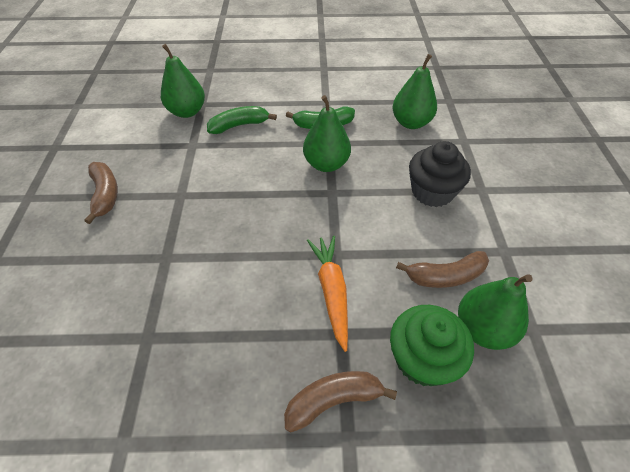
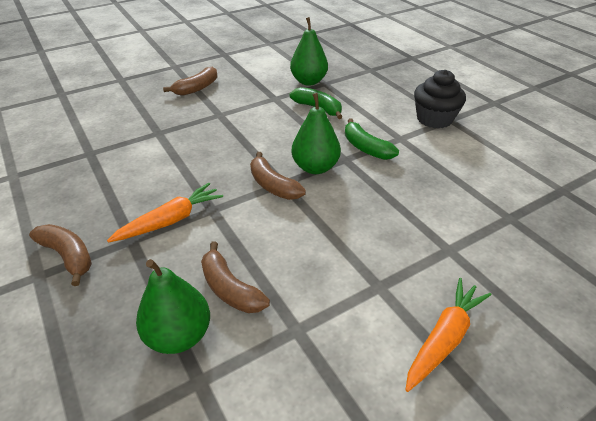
camera: 60 degrees right, 10 degrees down
(331, 200) = (273, 185): none -> brown banana
(411, 123) = (433, 200): green pear -> none
(422, 359) = (126, 299): green cupcake -> none
(432, 192) = (340, 247): black cupcake -> black cupcake (434, 119)
(538, 181) = (444, 338): none -> orange carrot

